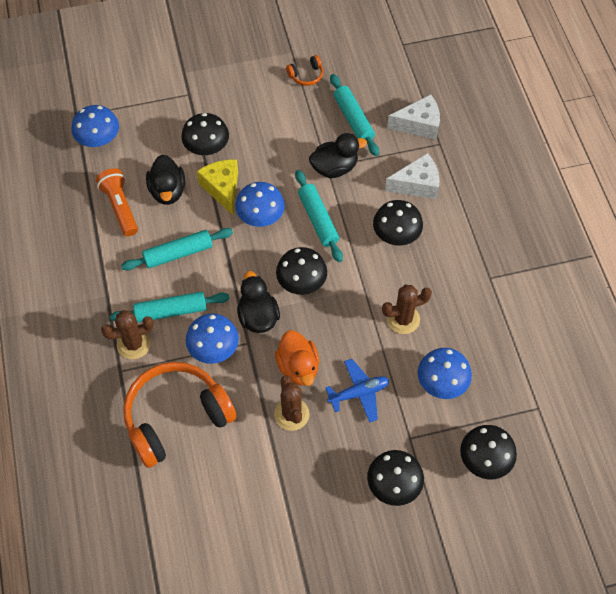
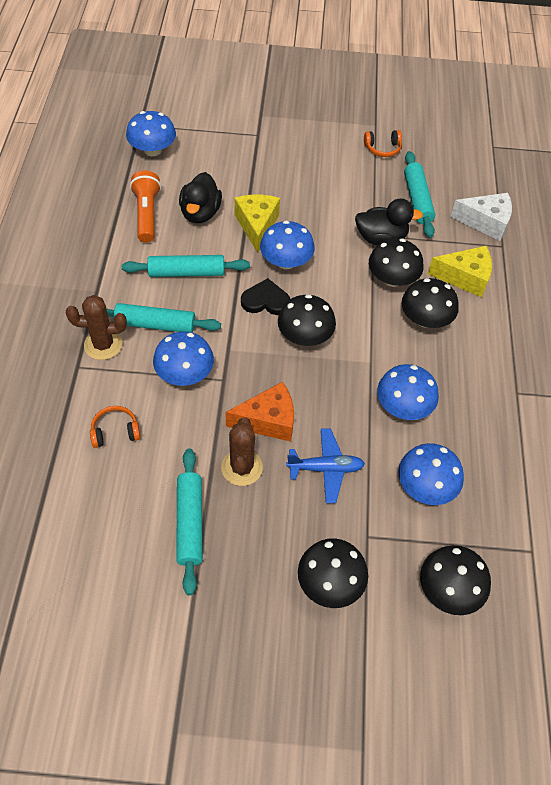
camera: 15 degrees right, 5 degrees down
(176, 417) = (115, 431): orange headphones -> orange headphones, size x0.40
(207, 147) = (256, 185): black mushroom -> black mushroom (392, 279)
(256, 259) = (265, 300): none -> black heart
(258, 316) = (244, 357): black duck -> none
(298, 367) = (268, 421): orange duck -> orange cheese
(318, 220) = (345, 282): turquoise rolling pin -> turquoise rolling pin (189, 523)
(403, 319) = (403, 406): brown cactus -> blue mushroom
(417, 184) = (464, 278): white cheese -> yellow cheese

